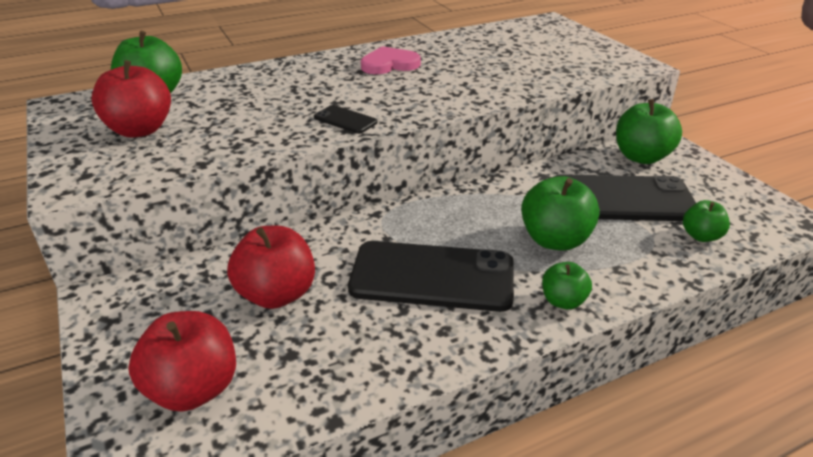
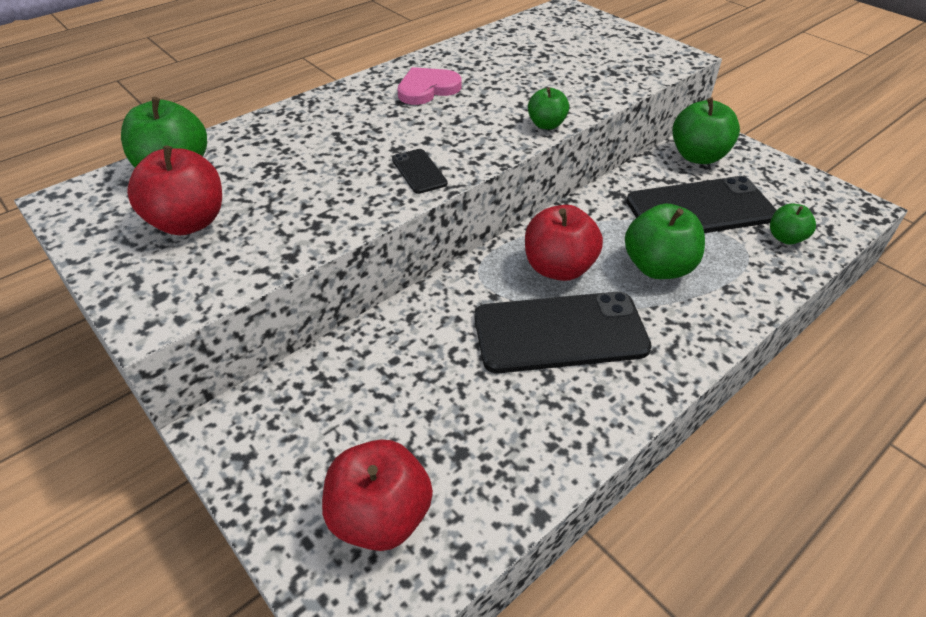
camera: 15 degrees left, 10 degrees up
(277, 294) = (412, 386): red apple -> red apple (558, 268)
(345, 120) = (419, 171): black phone -> black phone turned 45 degrees clockwise
(563, 301) = (693, 334): green apple -> green apple (546, 125)

